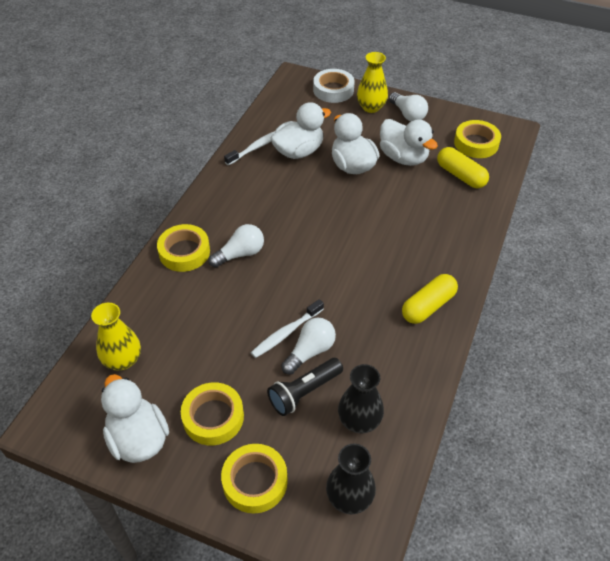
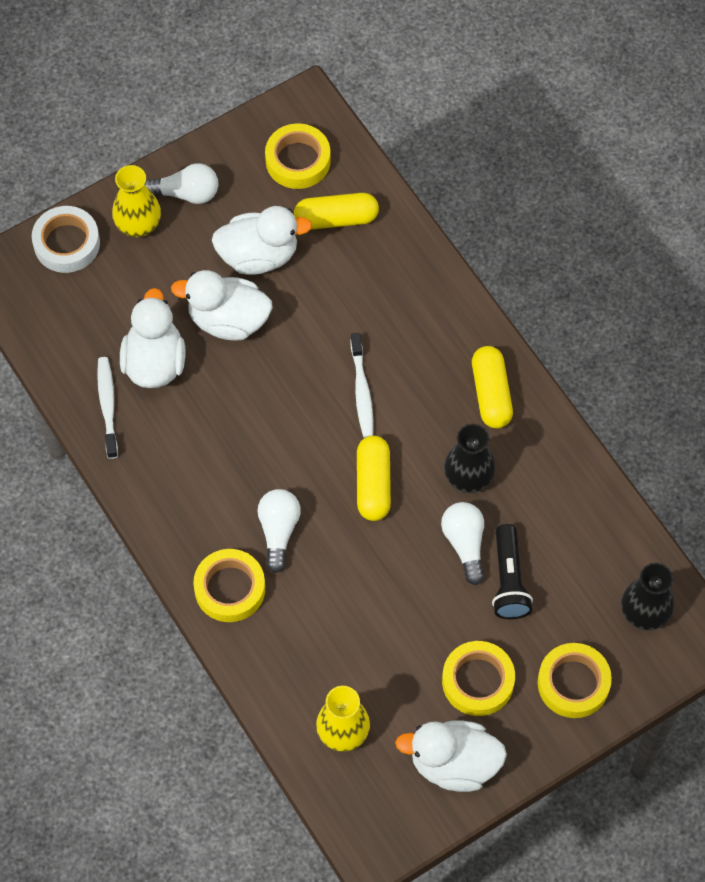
camera: 55 degrees left, 15 degrees up
(286, 333) = (425, 552): white toothbrush -> white toothbrush (362, 391)
(310, 281) = (373, 484): none -> yellow capsule
(359, 420) = (575, 551): black vase -> black vase (468, 477)

